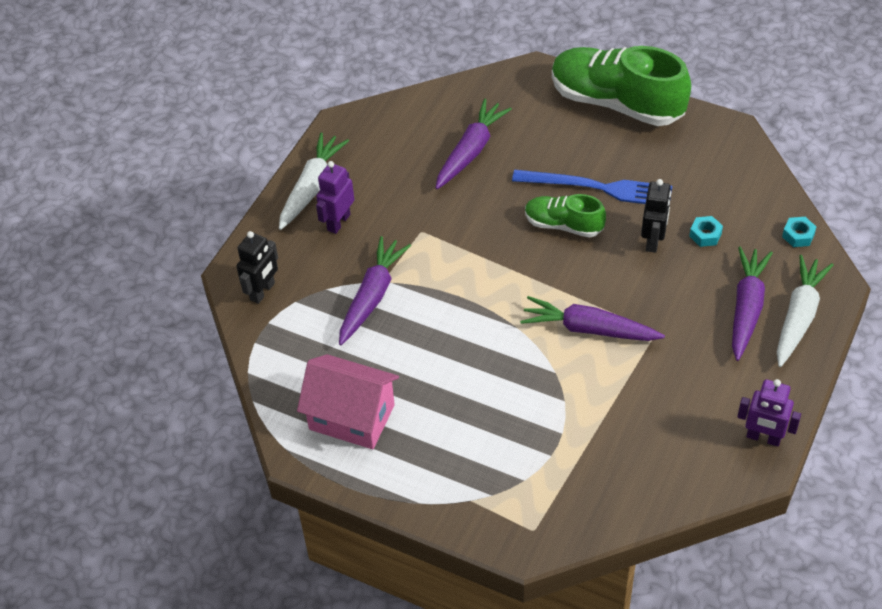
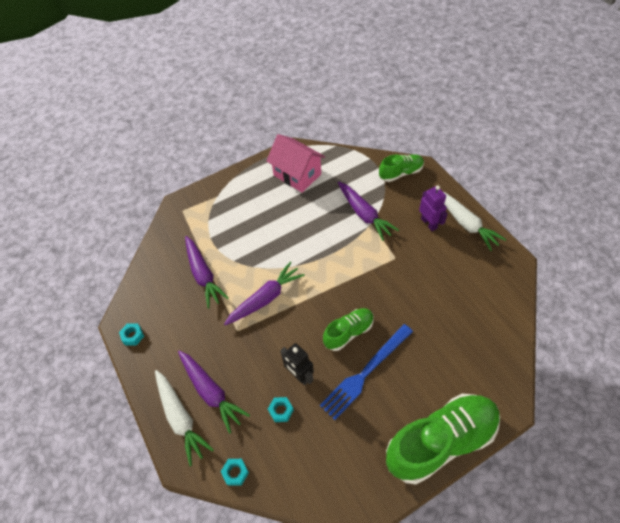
camera: 125 degrees right, 5 degrees up
(262, 291) = (400, 173): black robot -> green shoe
(352, 417) = (297, 175): pink house -> pink house turned 75 degrees clockwise
(470, 151) = (446, 317): purple carrot -> purple carrot (203, 275)
(763, 438) = (133, 336): purple robot -> turquoise nut

